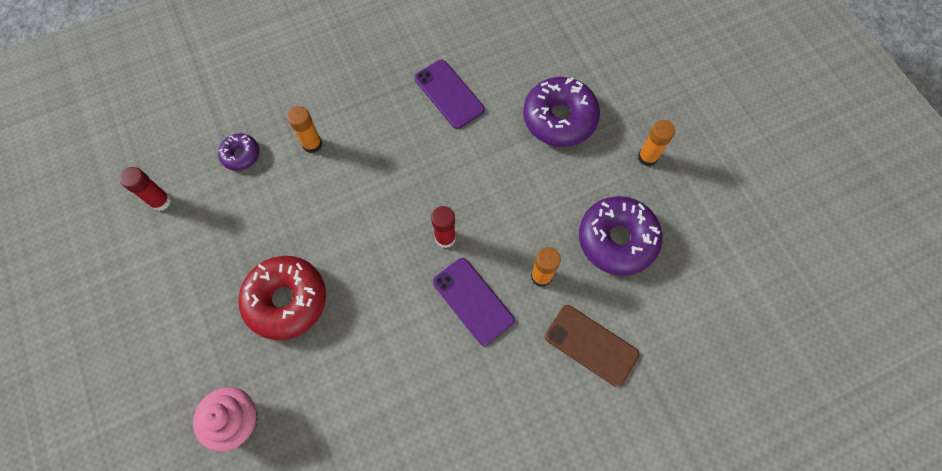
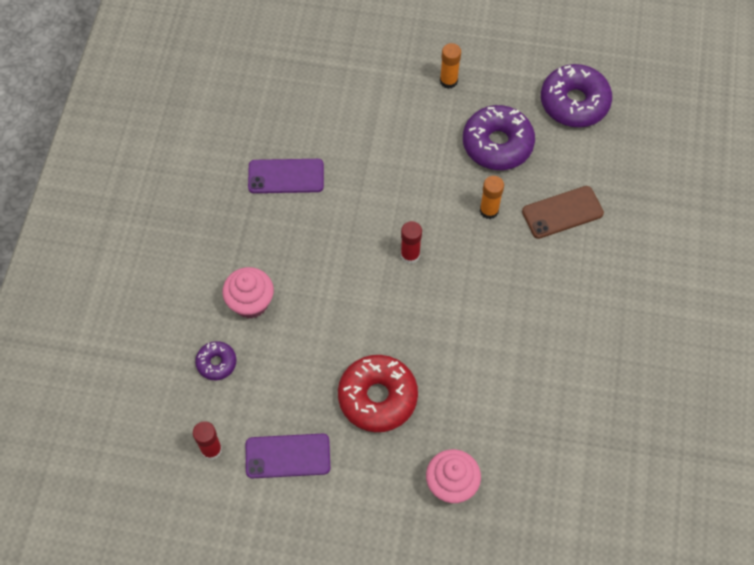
camera: 55 degrees left, 5 degrees down
(312, 144) = (251, 302): orange glue stick -> pink cupcake
(473, 301) = (474, 267): purple phone -> purple phone (288, 456)
(559, 118) = (370, 115): purple donut -> purple donut (574, 102)

